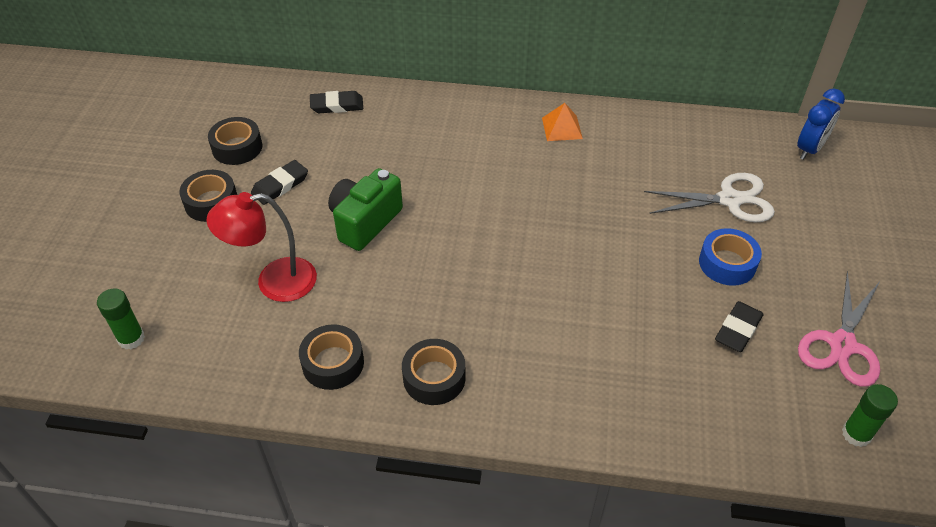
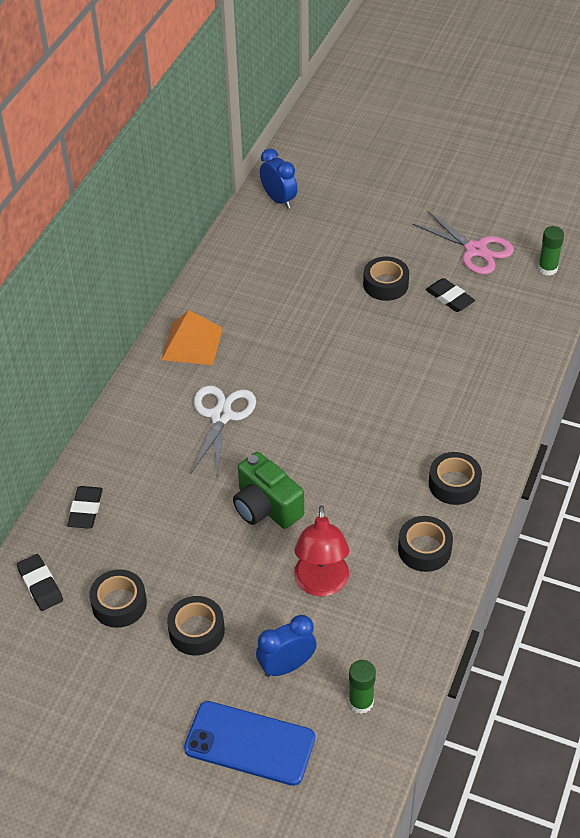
camera: 75 degrees left, 0 degrees up
(88, 262) = (249, 743): none -> blue phone
(174, 273) = (286, 666): none -> blue clock
(280, 185) = (192, 570): black eraser -> black eraser (40, 585)
(562, 128) = (192, 343): orange pyramid -> orange pyramid, size x1.52
(727, 263) = (385, 284): blue tape -> black tape
(729, 200) = (319, 263): white scissors -> white scissors (221, 416)

